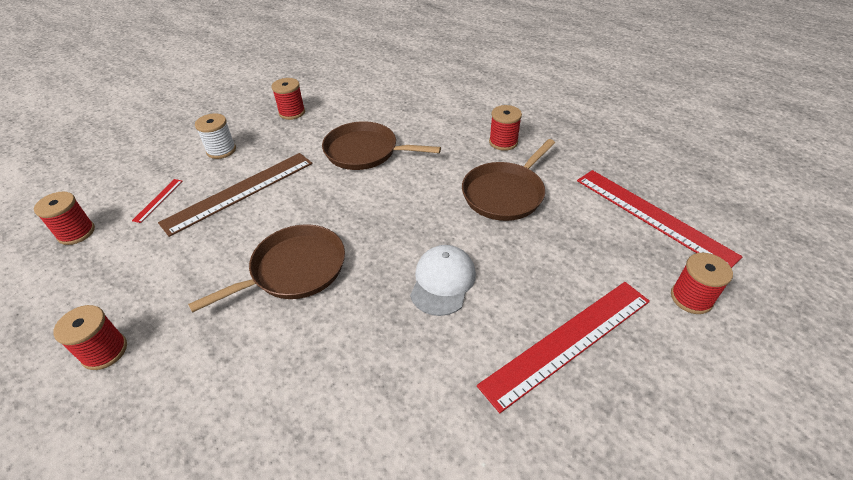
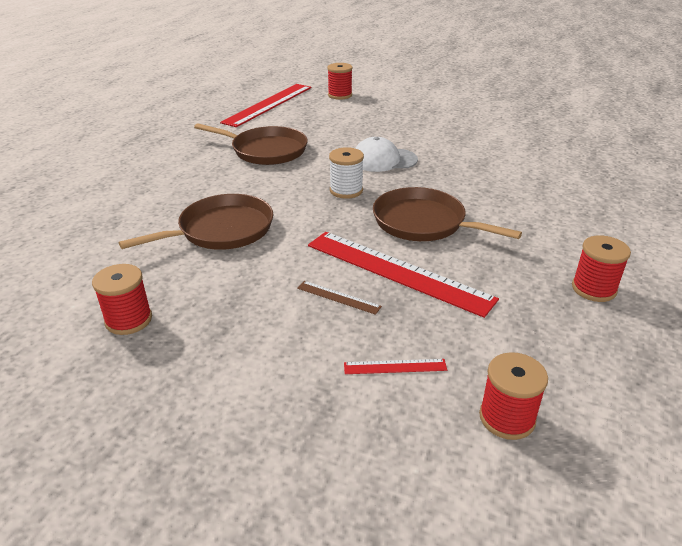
camera: 110 degrees left, 10 degrees down
(221, 150) = (255, 355): white spool -> white spool (346, 190)
(240, 192) = (338, 297): brown ruler -> brown ruler, size x0.41
(365, 151) = (221, 230): brown pan -> brown pan turned 120 degrees counterclockwise
(503, 142) = (183, 159): red spool -> none
(568, 341) = (399, 121): red ruler -> red ruler (397, 271)

